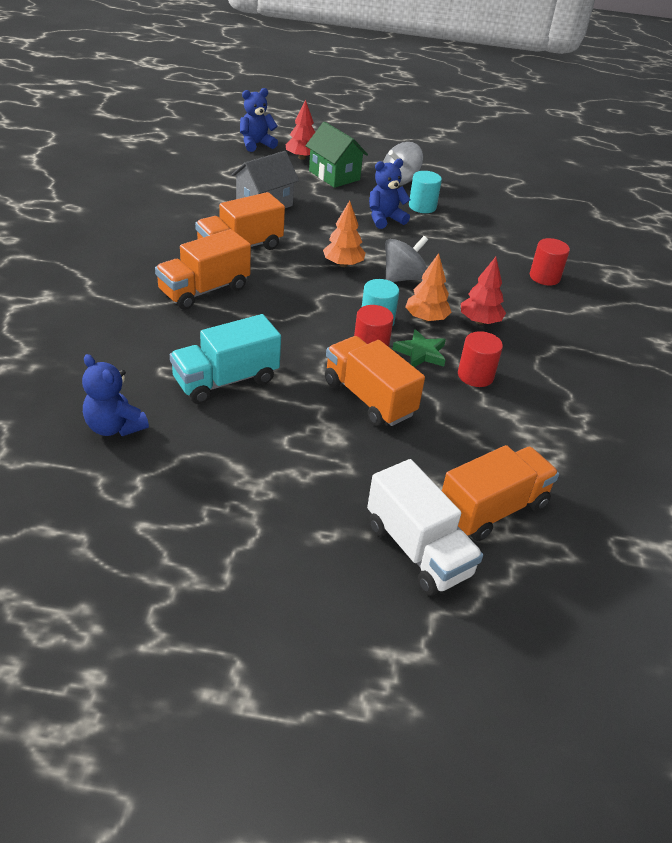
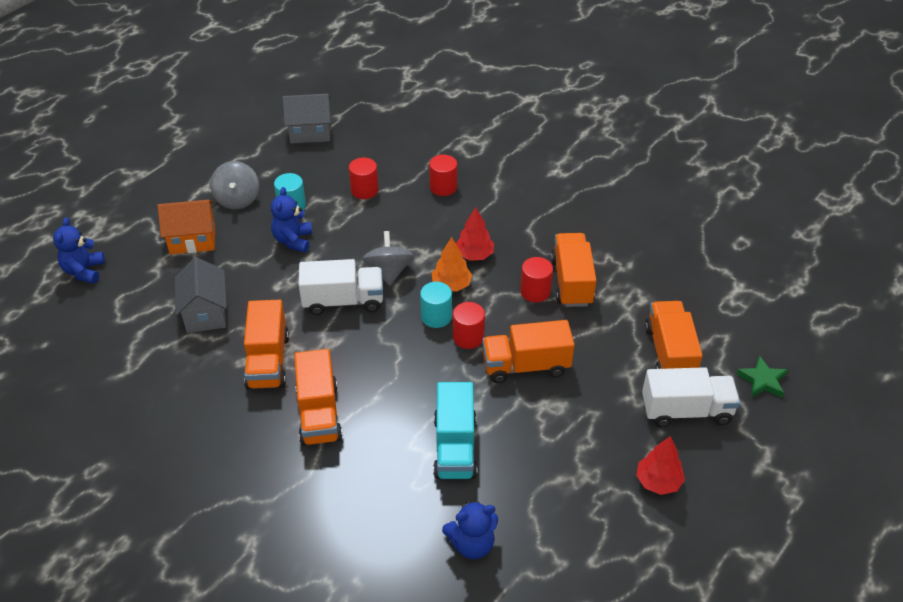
camera: 55 degrees left, 5 degrees up
(302, 157) = (140, 248): red tree -> red tree (658, 481)
(334, 175) = (192, 240): green house -> orange house
(343, 264) = (343, 301): orange tree -> white truck
(421, 353) = (491, 309): green star -> green star (762, 380)
(485, 236) = (364, 190): none -> red cylinder
(517, 398) = (571, 282): none -> orange truck
(518, 189) = (310, 132): none -> grey house

